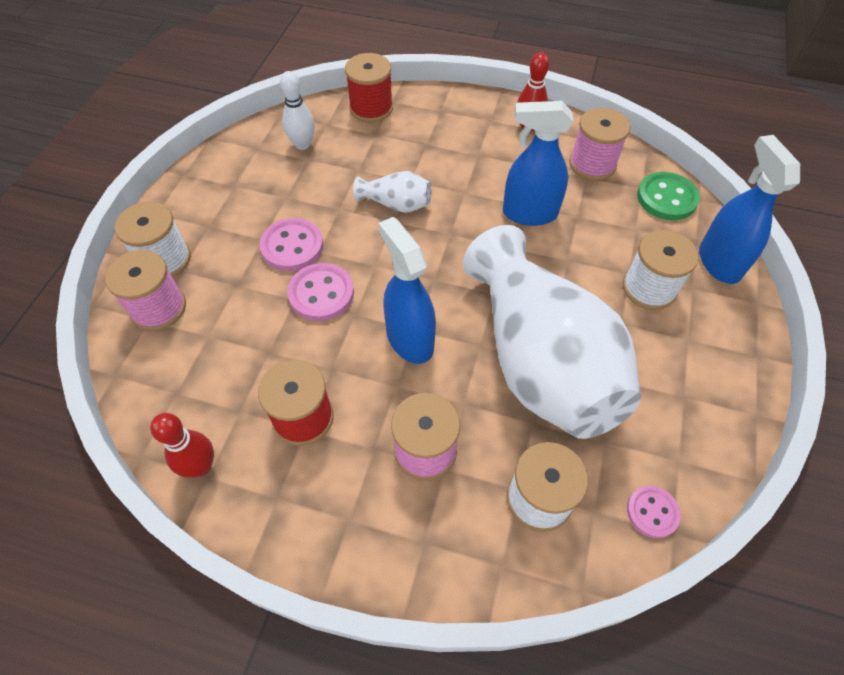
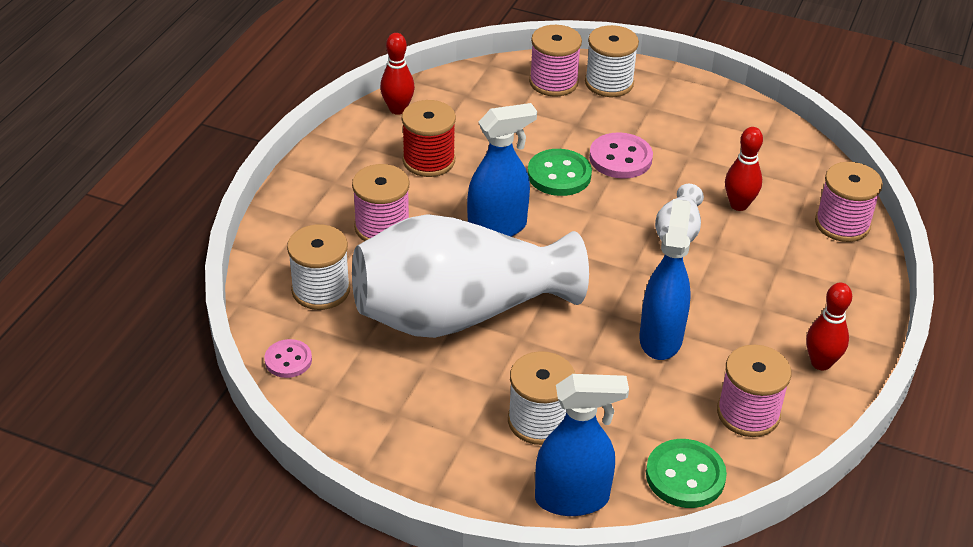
camera: 95 degrees right, 15 degrees down
(302, 144) = (772, 168): white bowling pin -> none
(321, 294) = (559, 175): pink button -> green button
(354, 166) = (739, 205): none -> red bowling pin
(371, 108) = (842, 224): red spool -> pink spool

